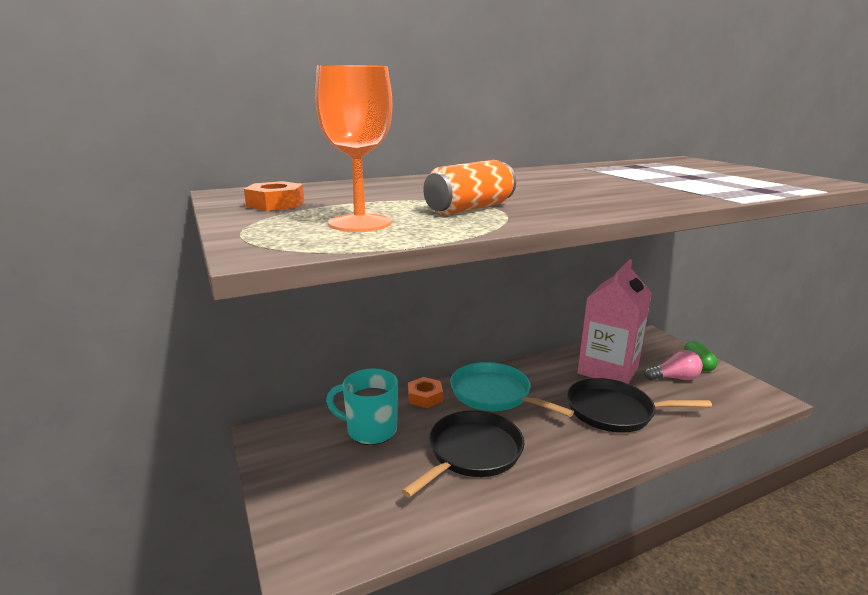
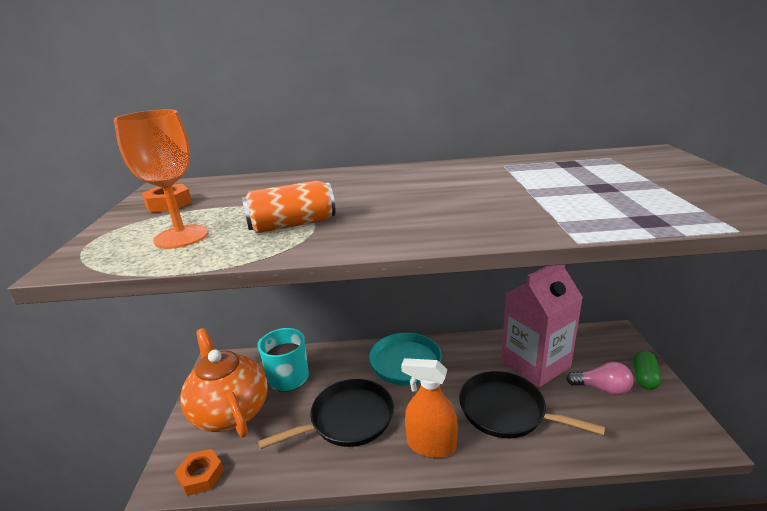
camera: 25 degrees right, 5 degrees up
(327, 478) = (230, 411): none -> orange teapot
(425, 397) = (349, 356): orange nut -> orange nut (201, 476)
(572, 454) = (431, 445): none -> orange spray bottle

